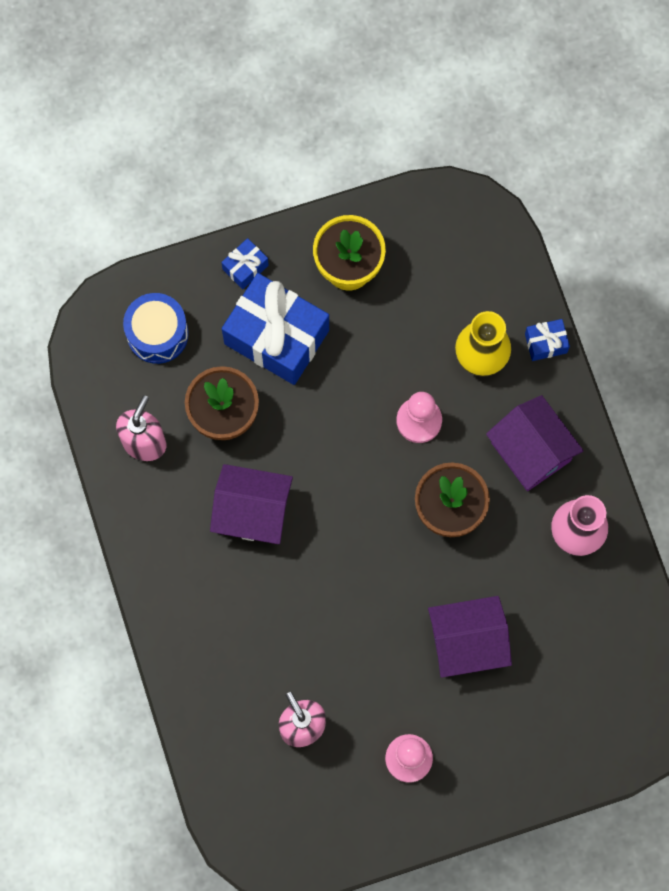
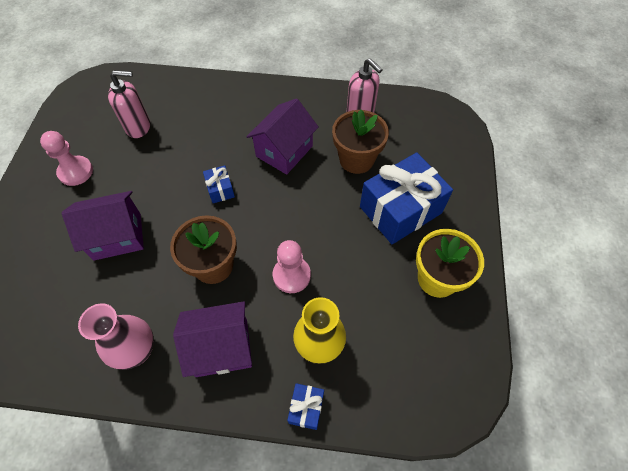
camera: 115 degrees right, 15 degrees down
(157, 334) = (431, 145): blue drum -> none
(245, 267) = (462, 211): blue gift -> blue gift (220, 189)
(467, 642) = (117, 236): purple house -> purple house turned 60 degrees clockwise

